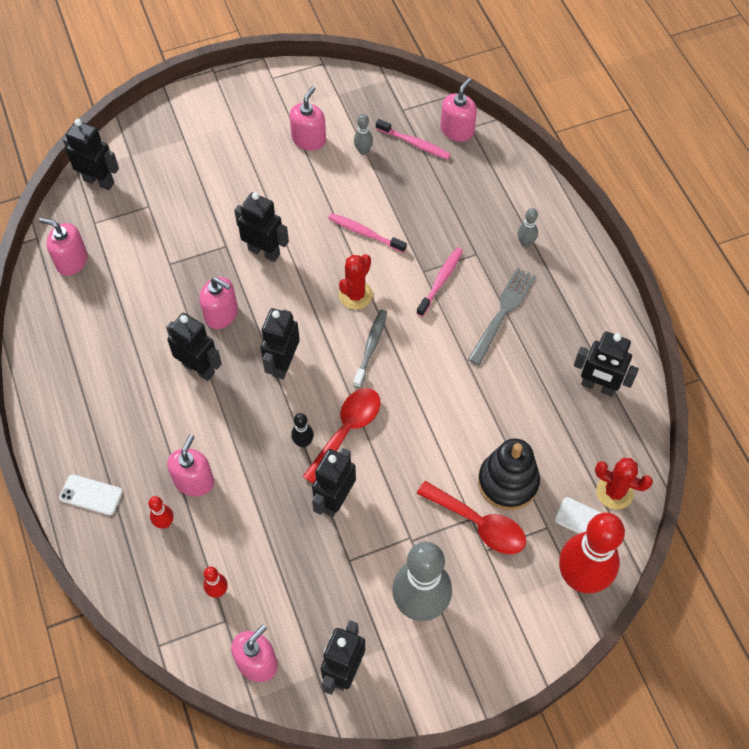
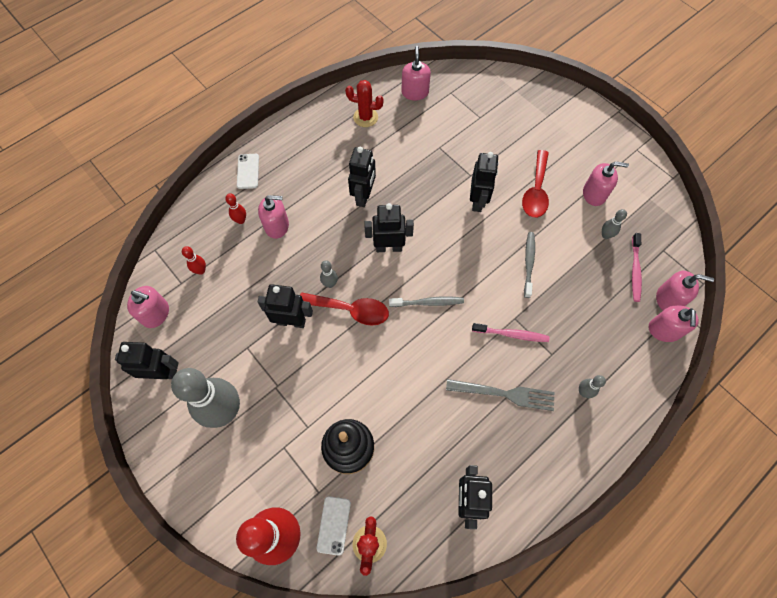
camera: 70 degrees right, 5 degrees up
(99, 181) = (485, 82): black robot -> none
(221, 314) = (413, 193): pink soap dispenser -> pink soap dispenser (664, 330)
(303, 442) = (330, 284): black bowling pin -> grey bowling pin
(355, 295) = (469, 276): red cactus -> red cactus (365, 117)
(365, 233) = (528, 263): pink toothbrush -> grey toothbrush
(479, 524) = (304, 435): red spoon -> red spoon (536, 191)

